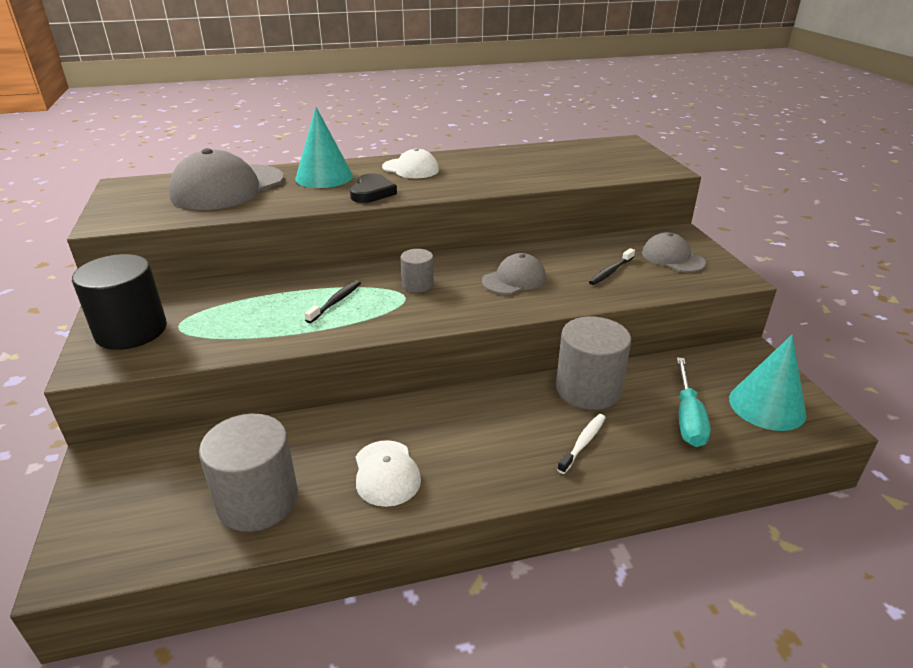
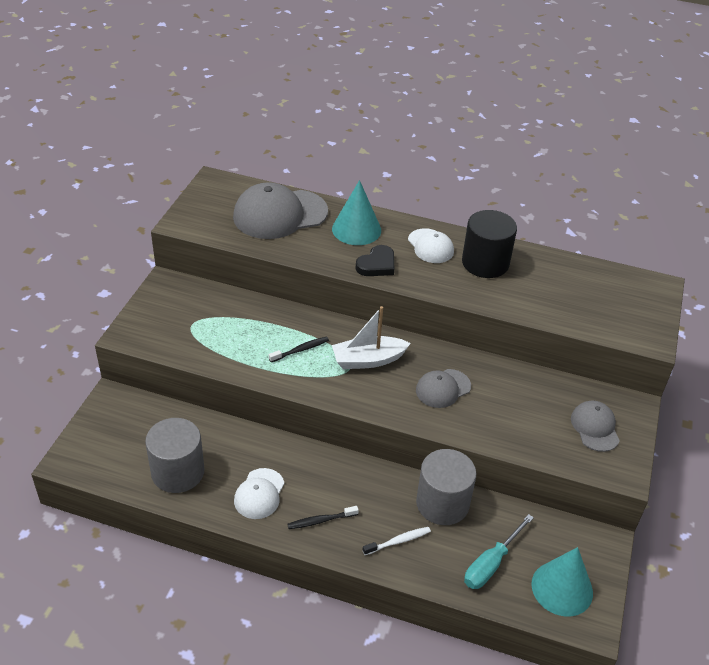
camera: 30 degrees right, 10 degrees up
(131, 331) = (163, 316): black cylinder -> black cylinder (485, 263)
(417, 284) = (368, 360): grey cylinder -> white boat
(514, 279) = (443, 388): grey cap -> grey cap turned 150 degrees clockwise
(610, 271) = (526, 417): black toothbrush -> black toothbrush (320, 520)

